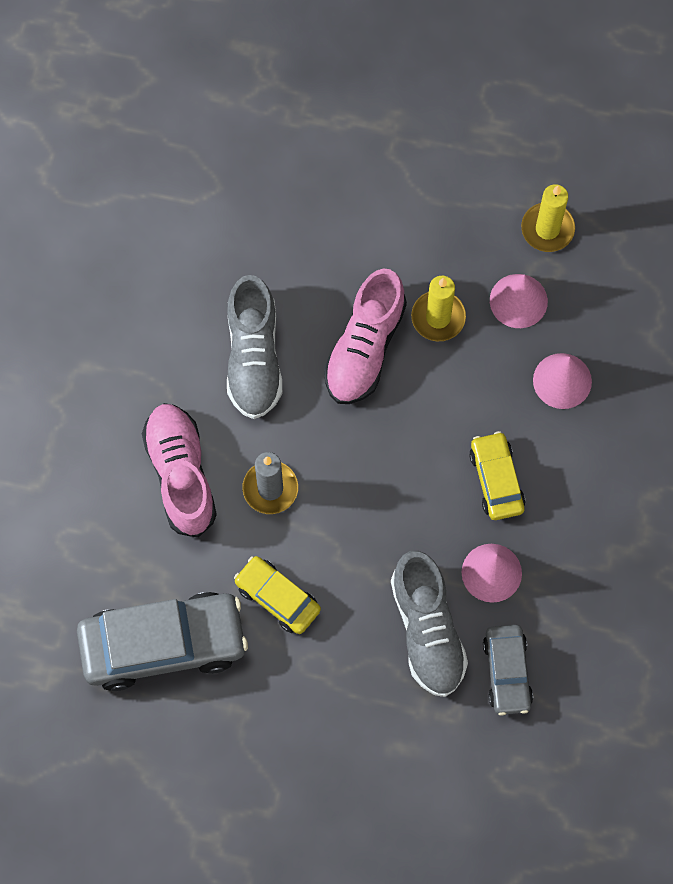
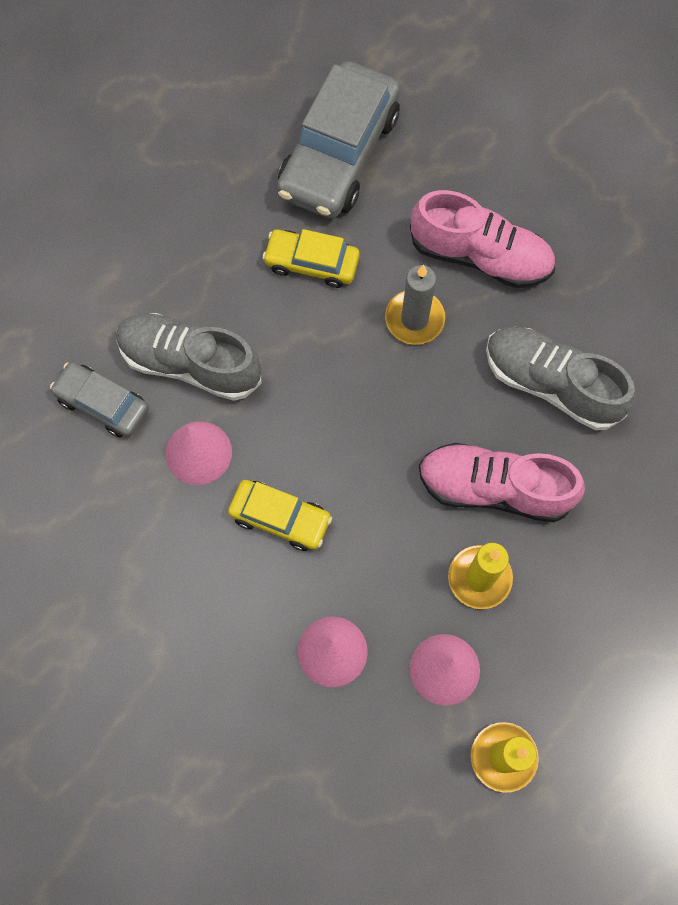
camera: 125 degrees right, 0 degrees up
(277, 598) = (312, 263): yellow car -> yellow car turned 150 degrees counterclockwise
(365, 348) = (494, 488): pink shoe -> pink shoe turned 45 degrees counterclockwise

